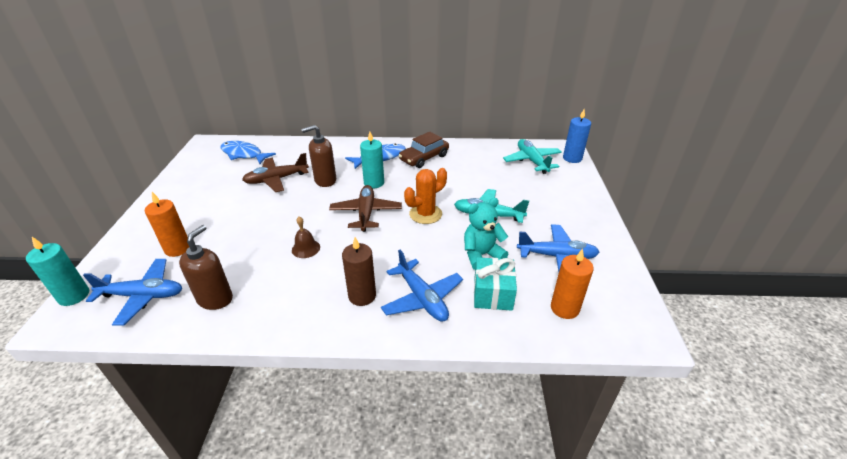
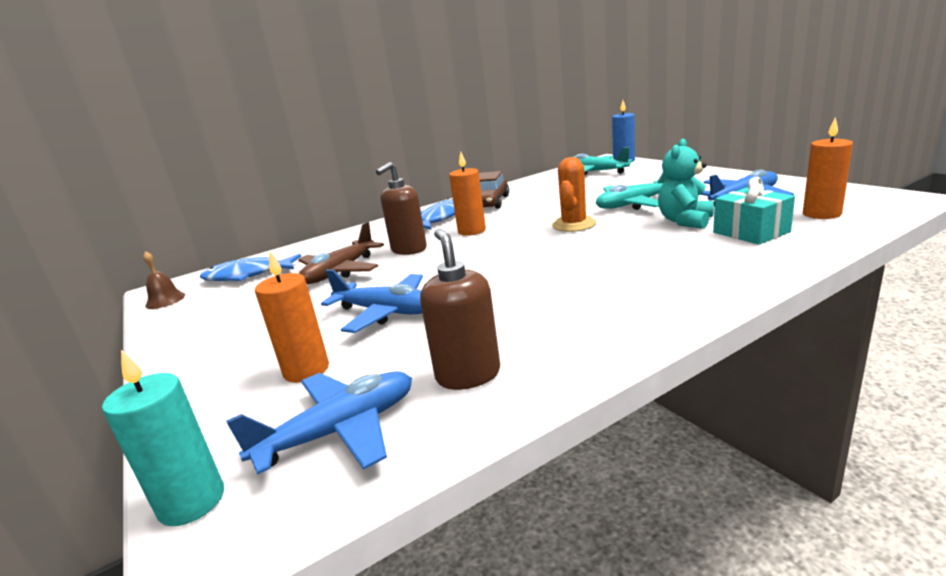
camera: 30 degrees left, 15 degrees down
(306, 248) = (497, 291): brown bell -> brown bell (165, 300)
(362, 296) = (642, 287): brown candle -> none
(366, 213) = (510, 247): brown plane -> none
(374, 183) = (471, 231): turquoise candle -> orange candle
(422, 298) = (701, 261): blue plane -> blue plane (385, 312)

